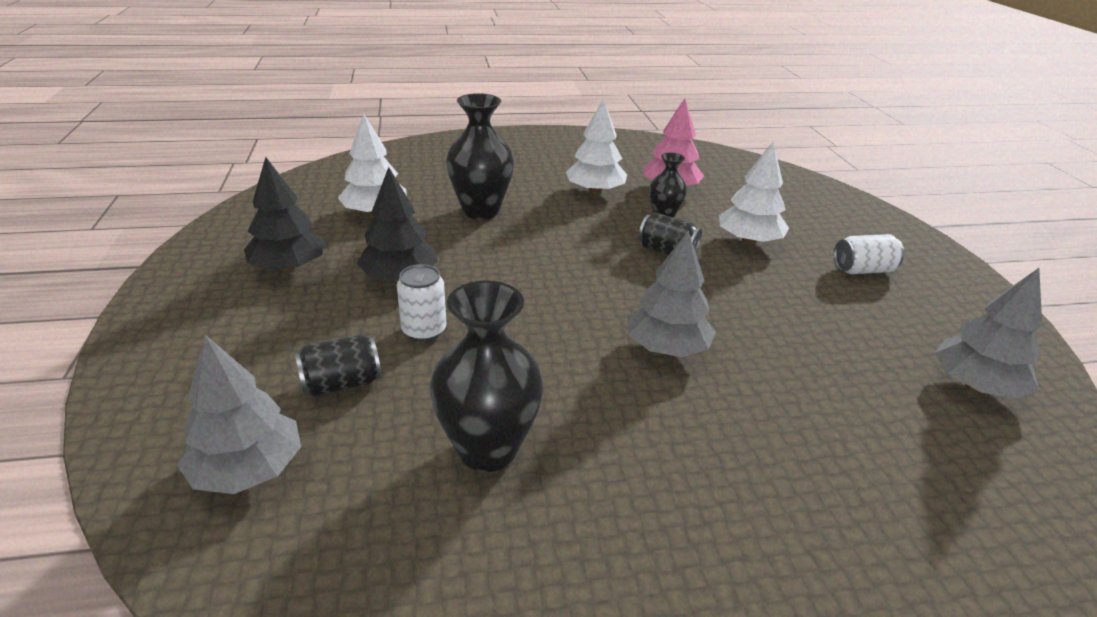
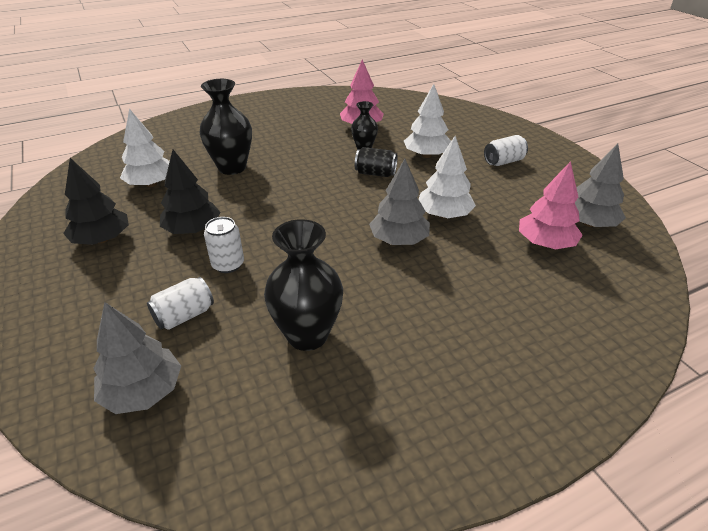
camera: 15 degrees left, 5 degrees up
(341, 383) = (184, 315): black can -> white can
(595, 191) = (309, 138): white tree -> white tree (444, 214)
(892, 400) = (545, 243): none -> pink tree

